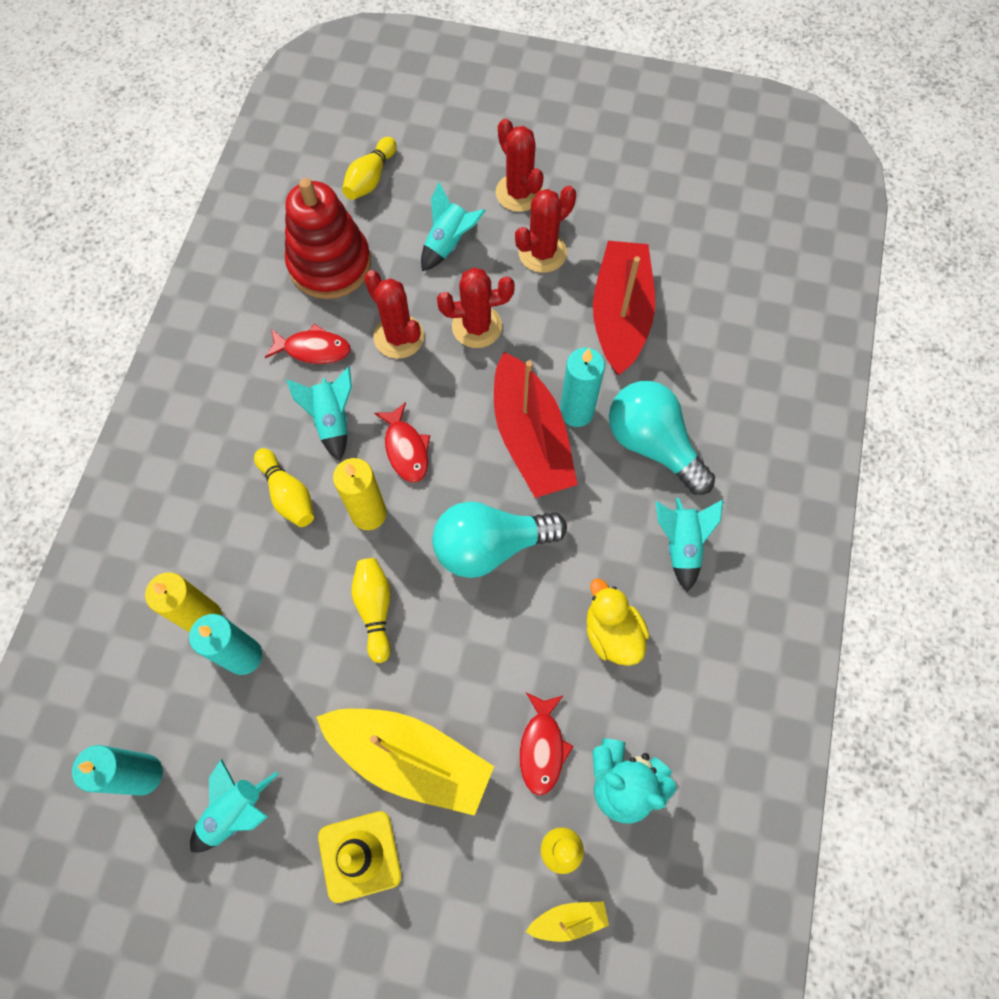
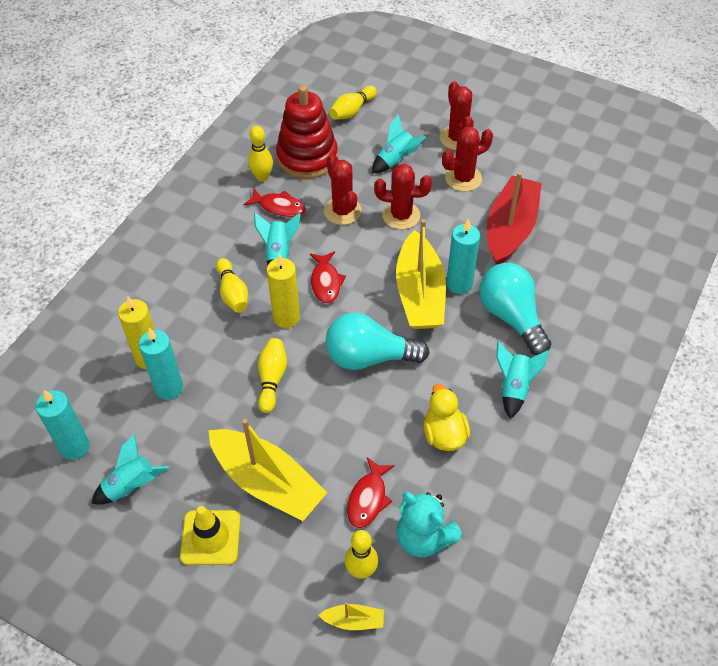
camera: 15 degrees right, 15 degrees down
(278, 307) = (262, 177): none -> yellow bowling pin
(530, 438) = (420, 294): red boat -> yellow boat

